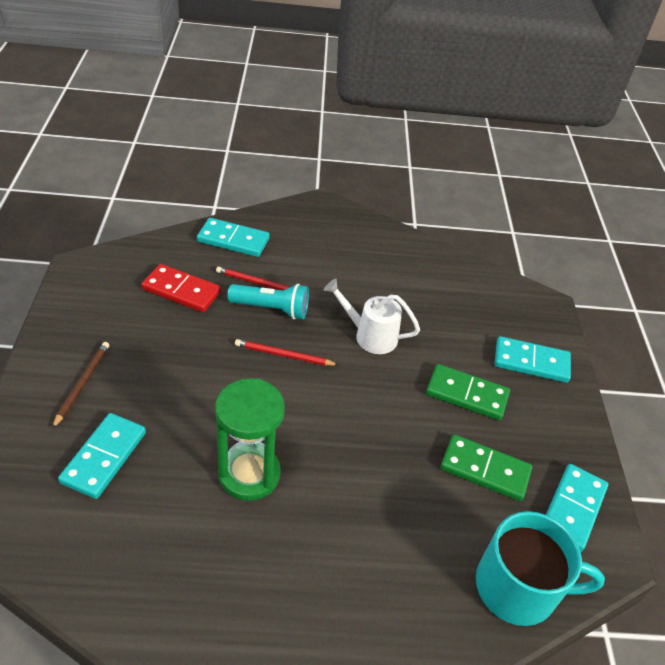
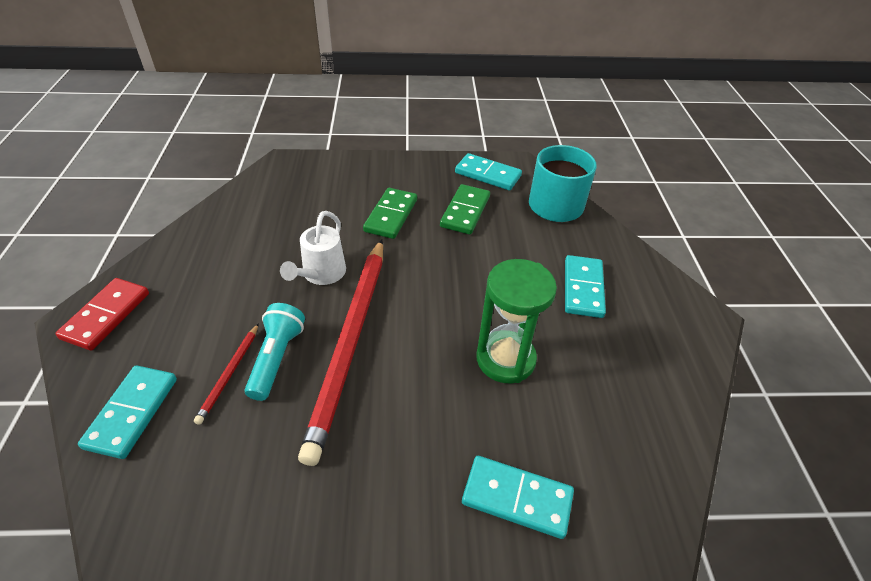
camera: 90 degrees left, 0 degrees up
(82, 384) = (412, 556): brown pencil -> none
(181, 290) = (233, 463): red domino -> red domino (106, 315)
(284, 355) = (350, 342): red pencil -> red pencil, size x2.40
(531, 362) = (351, 177): turquoise domino -> turquoise domino (583, 288)

